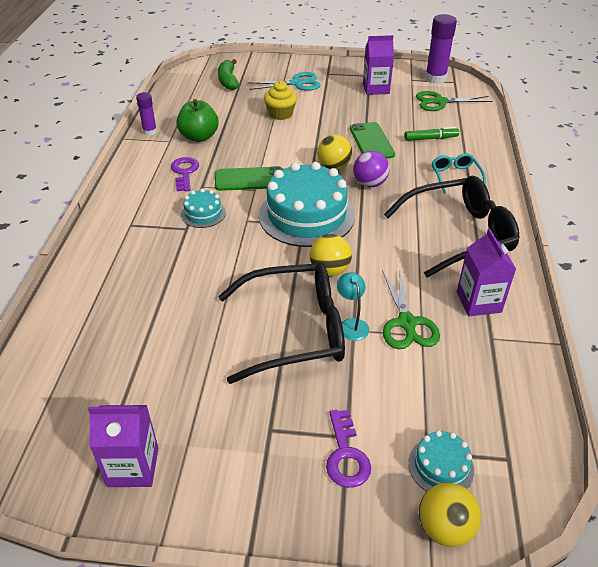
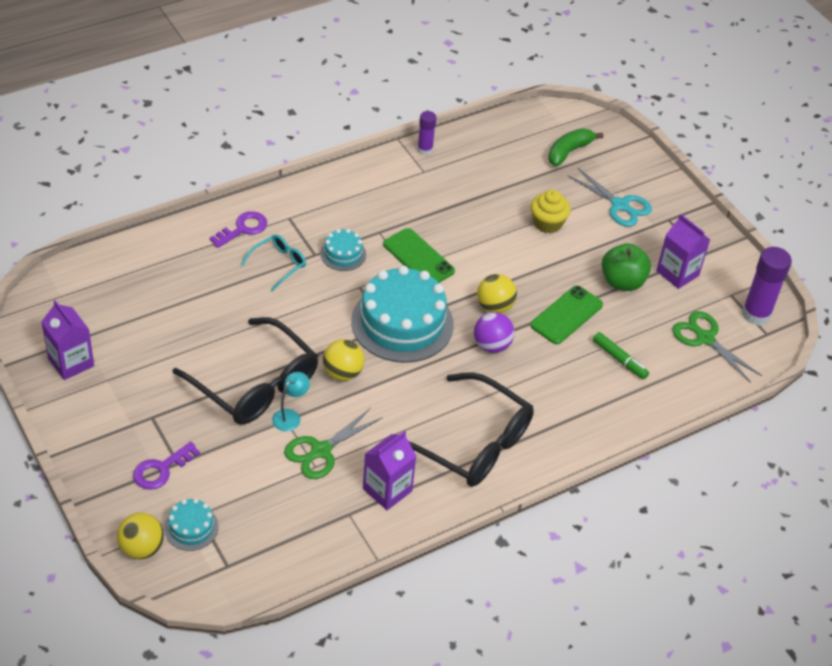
camera: 50 degrees right, 5 degrees up
(184, 172) = (387, 209): purple key -> purple key (243, 229)
(199, 137) = (450, 187): green apple -> green apple (622, 282)
(455, 176) = (566, 405): turquoise glasses -> turquoise glasses (279, 264)

